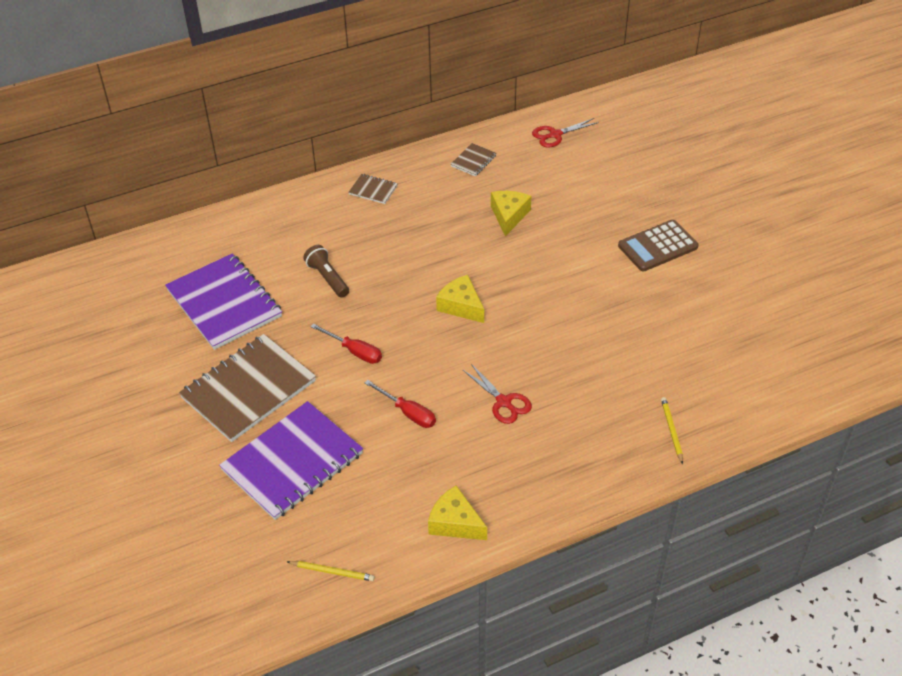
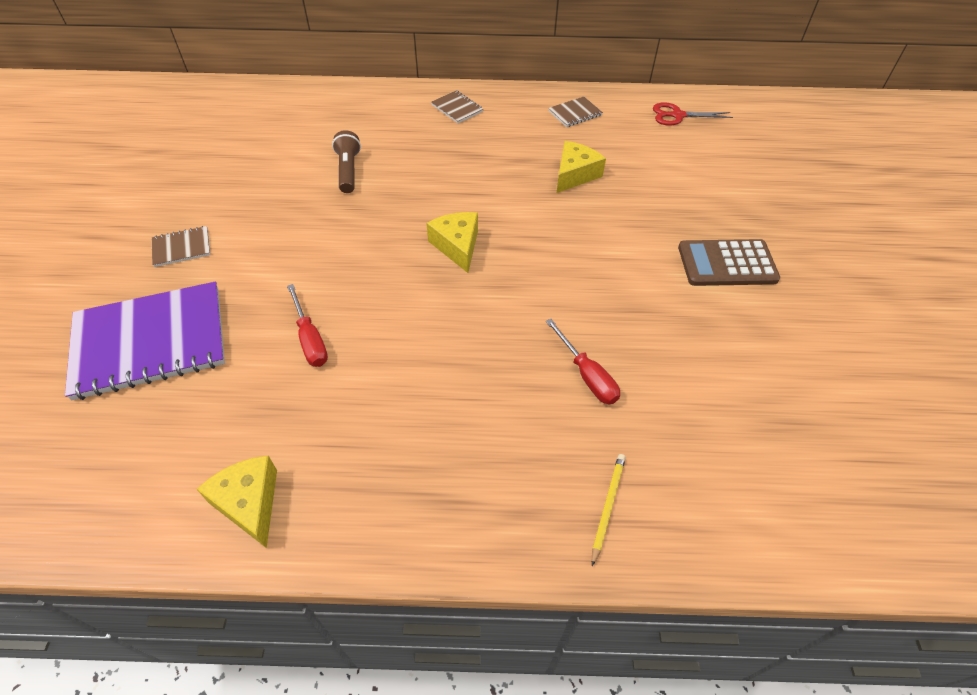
camera: 25 degrees right, 5 degrees up
(224, 303) = (237, 160): purple notebook -> none
(248, 389) = (182, 248): brown notebook -> brown notebook, size x0.43
(332, 571) = (68, 496): yellow pencil -> none
(354, 351) = (312, 250): red screwdriver -> red screwdriver (587, 375)
(503, 402) = (422, 373): red scissors -> none

